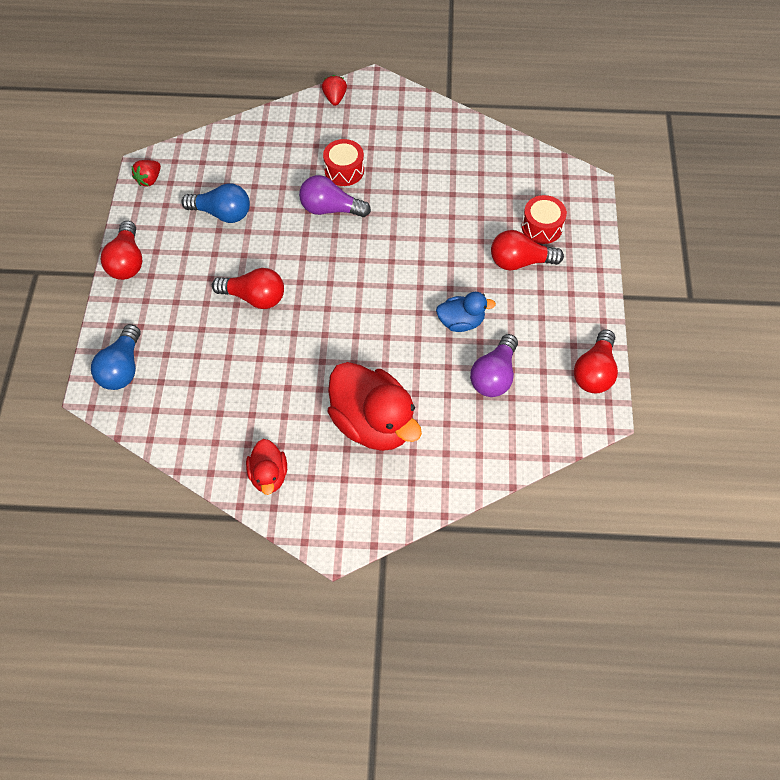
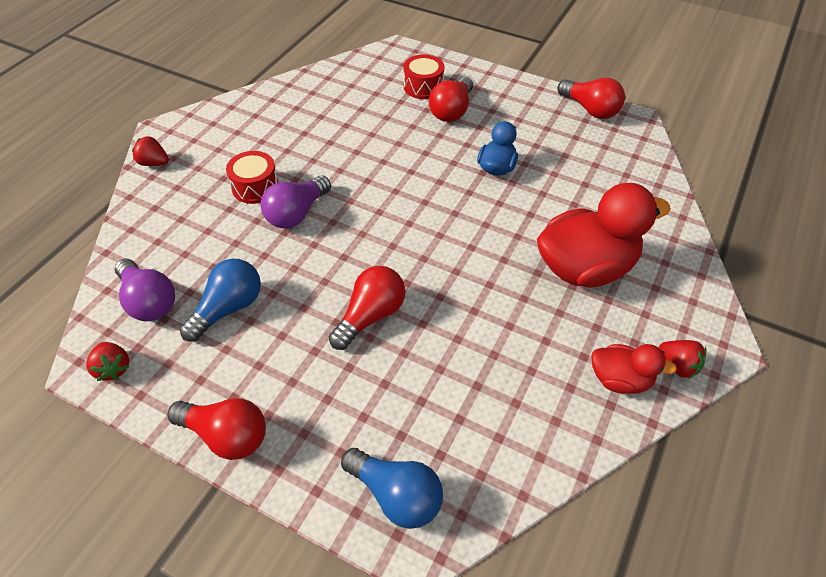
camera: 65 degrees left, 10 degrees down
(300, 513) = (678, 366): none -> red strawberry
(494, 376) = (567, 167): purple light bulb -> purple light bulb (149, 301)

